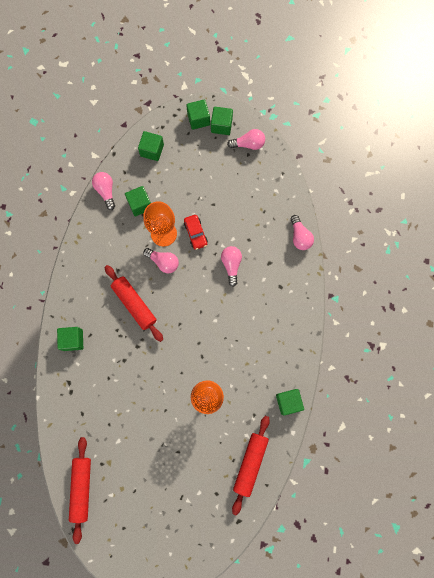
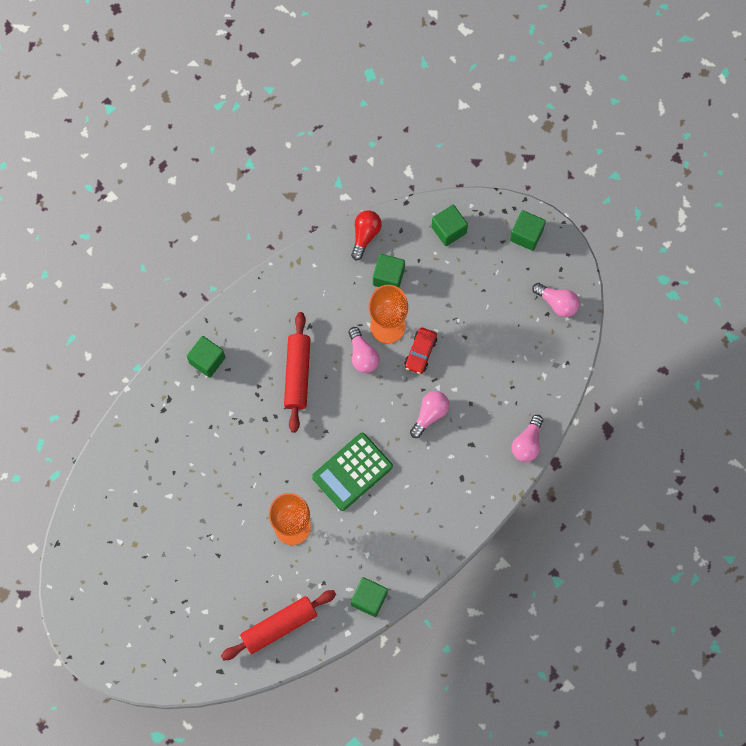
camera: 40 degrees right, 5 degrees down
(81, 488) = (97, 511): red rolling pin -> none
(106, 191) = (365, 236): pink light bulb -> red light bulb
(215, 335) = (352, 472): none -> green calculator
(221, 125) = (545, 261): green cube -> none

